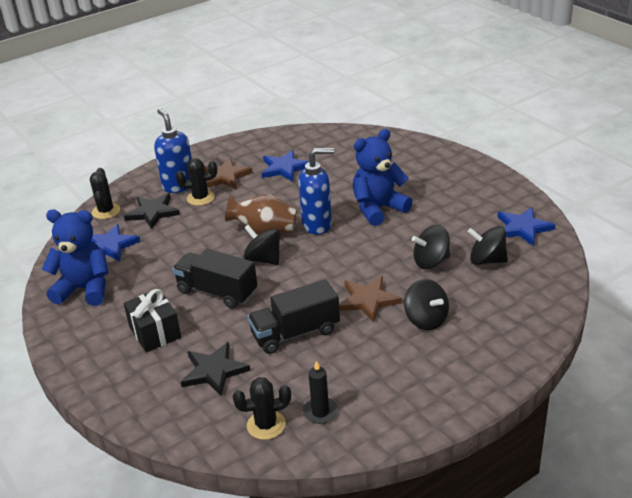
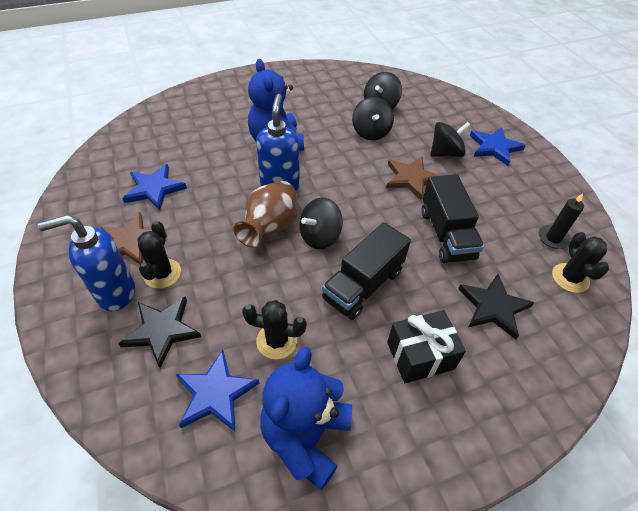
camera: 80 degrees left, 15 degrees up
(106, 211) = (118, 393): black cactus -> black cactus (276, 341)
(523, 228) = (347, 80): blue star -> blue star (494, 147)

